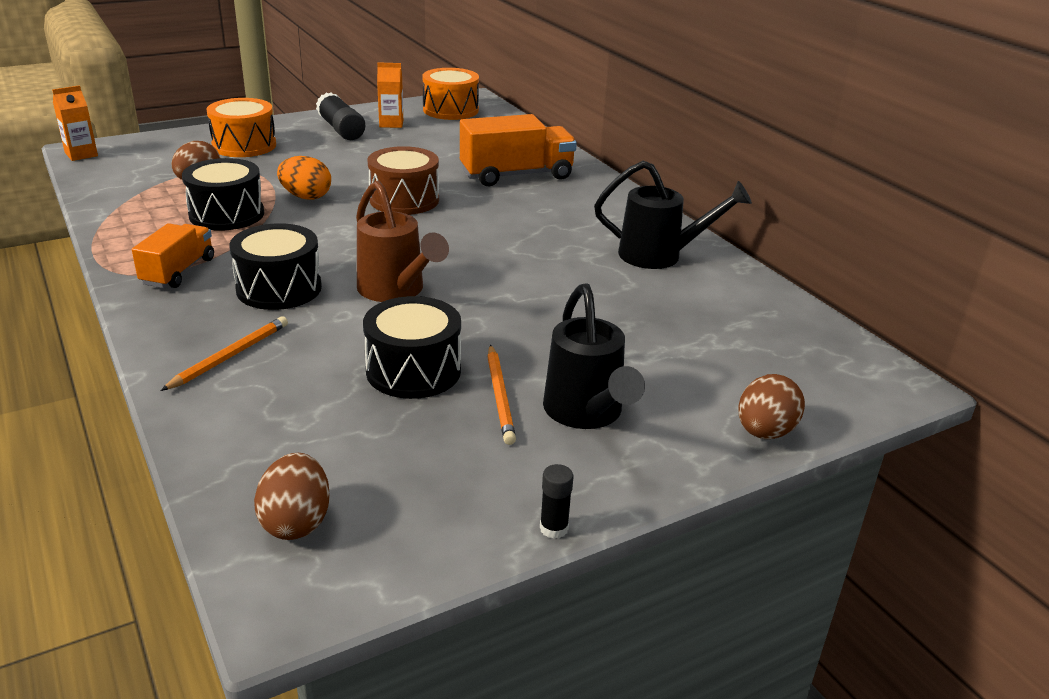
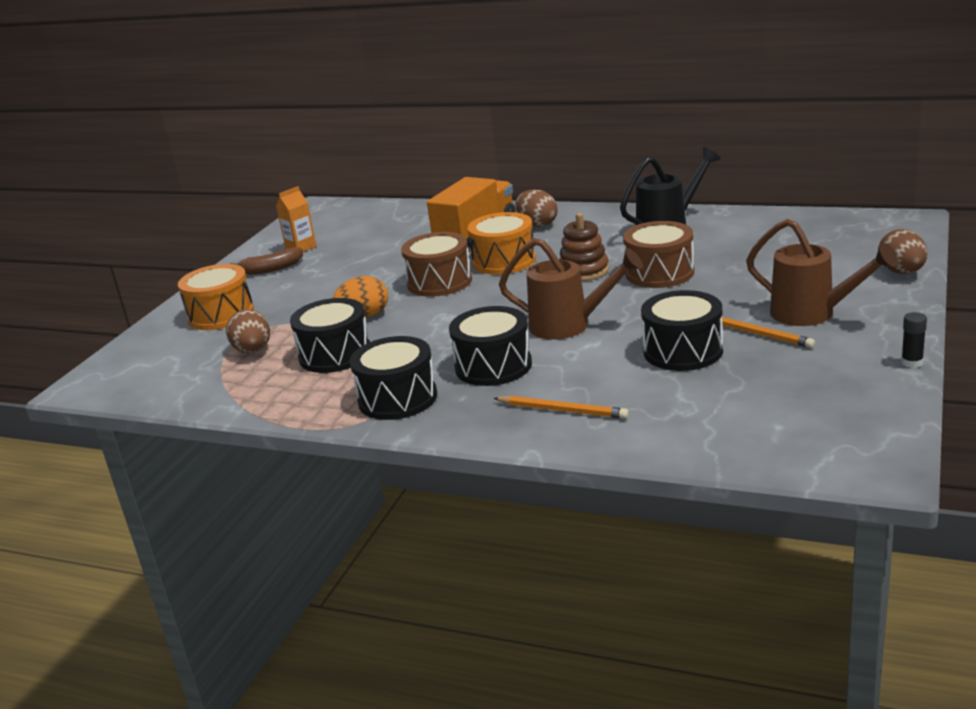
camera: 35 degrees left, 5 degrees down
(81, 154) = (89, 389): orange carton -> none
(178, 271) = (397, 398): orange truck -> black drum
(230, 356) = (562, 410): orange pencil -> orange pencil turned 120 degrees clockwise
(296, 522) = (801, 441): brown egg -> brown egg (537, 224)
(341, 129) = (271, 269): black glue stick -> brown banana
(450, 110) = (323, 220): orange drum -> orange drum (504, 261)
(512, 252) = (583, 271): none -> brown stacking toy
(559, 290) = (659, 273): none -> brown drum
(586, 413) = (812, 314): black watering can -> brown watering can

